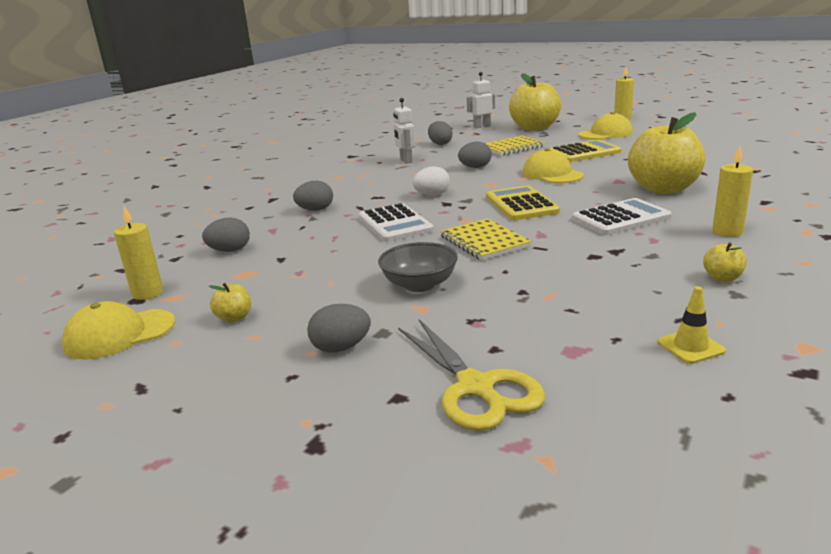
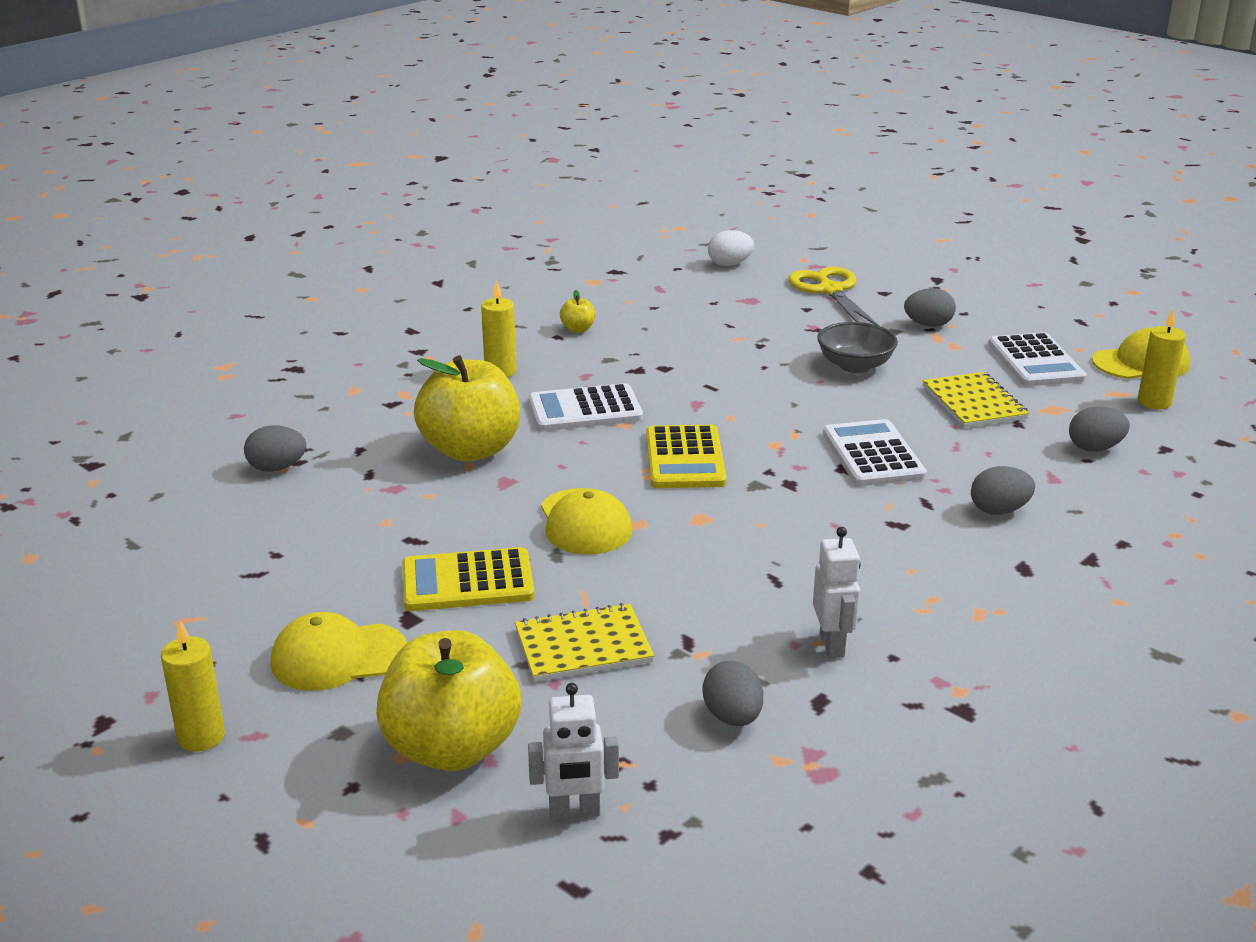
camera: 170 degrees left, 5 degrees up
(234, 318) = (1036, 361): yellow apple -> white calculator
(432, 195) = (806, 508): white egg -> white egg (729, 264)
(475, 167) = (700, 578): grey egg -> grey egg (277, 468)
(484, 241) = (767, 405): yellow notebook -> yellow notebook (974, 403)
(690, 347) = (667, 291): yellow traffic cone -> none

